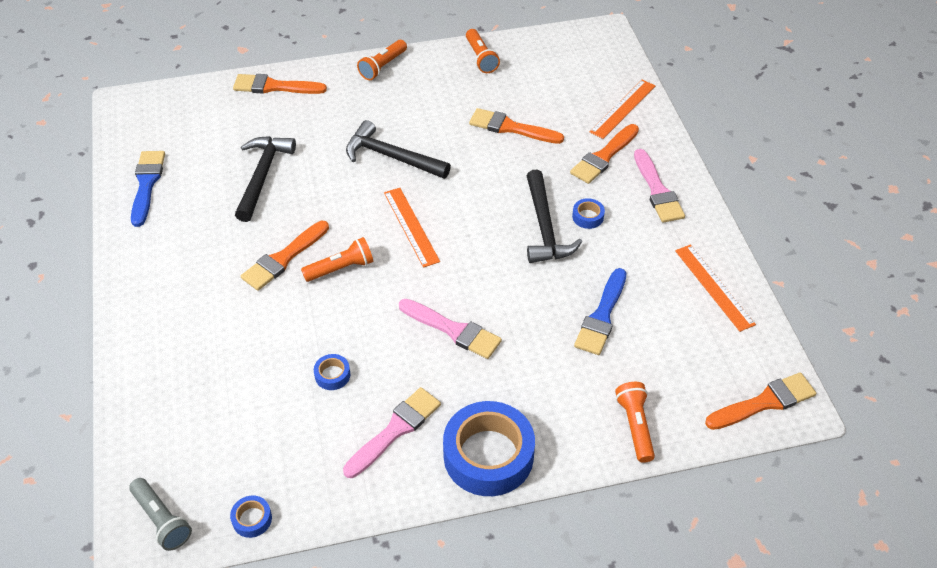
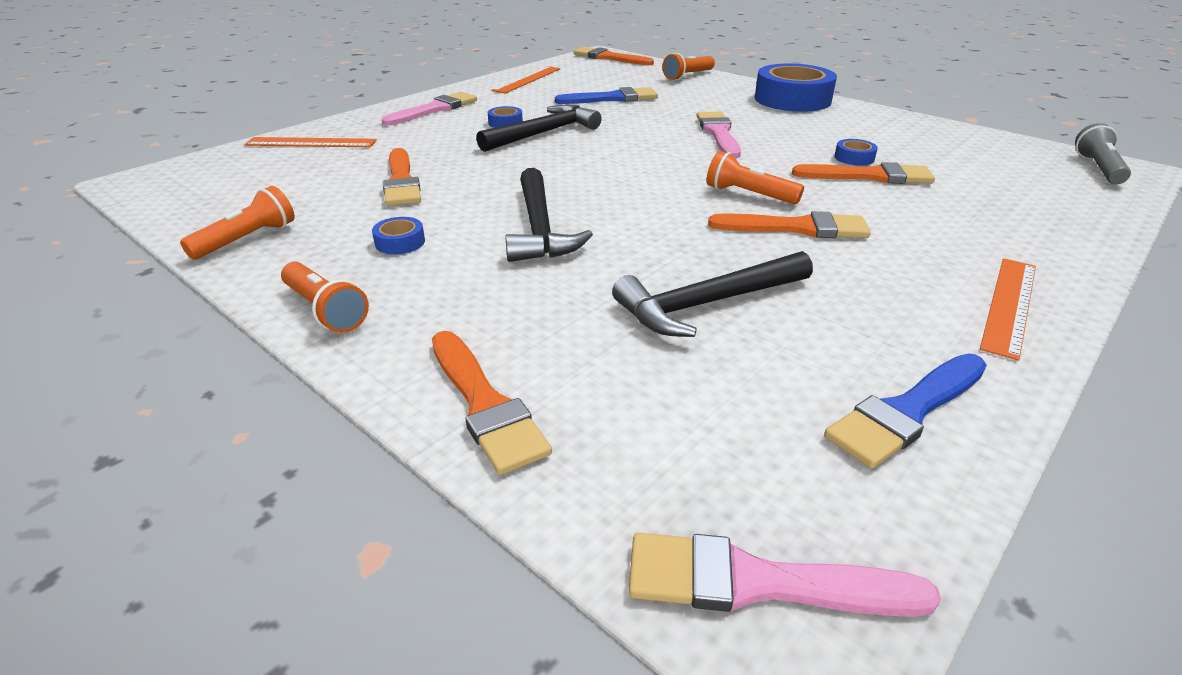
camera: 125 degrees left, 15 degrees down
(252, 519) = (1008, 142): blue tape -> blue tape (400, 242)
(383, 66) = (325, 310): orange flashlight -> orange flashlight turned 45 degrees clockwise
(395, 430) = (840, 125): pink brush -> pink brush (758, 582)
(411, 226) = (635, 182): orange ruler -> orange ruler (1010, 305)
(603, 157) = (407, 134): orange brush -> orange brush (869, 176)

